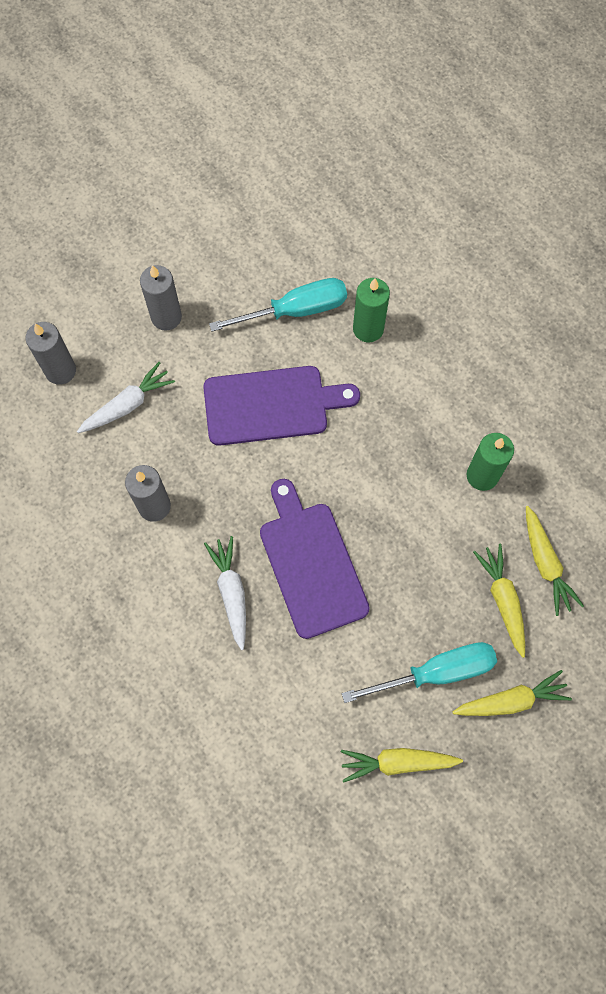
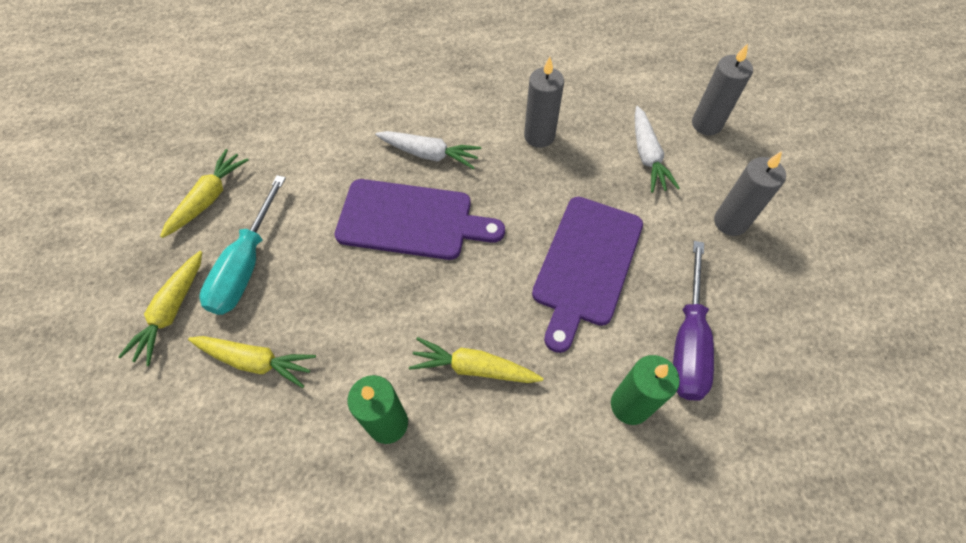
camera: 120 degrees right, 10 degrees down
(295, 310) = (688, 341): turquoise screwdriver -> purple screwdriver
(545, 564) = (254, 428): yellow carrot -> yellow carrot (474, 368)

